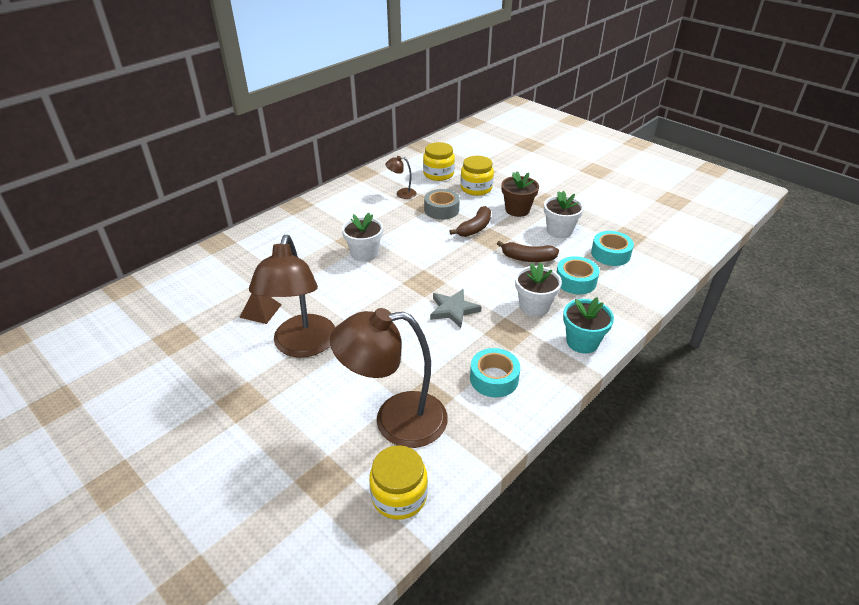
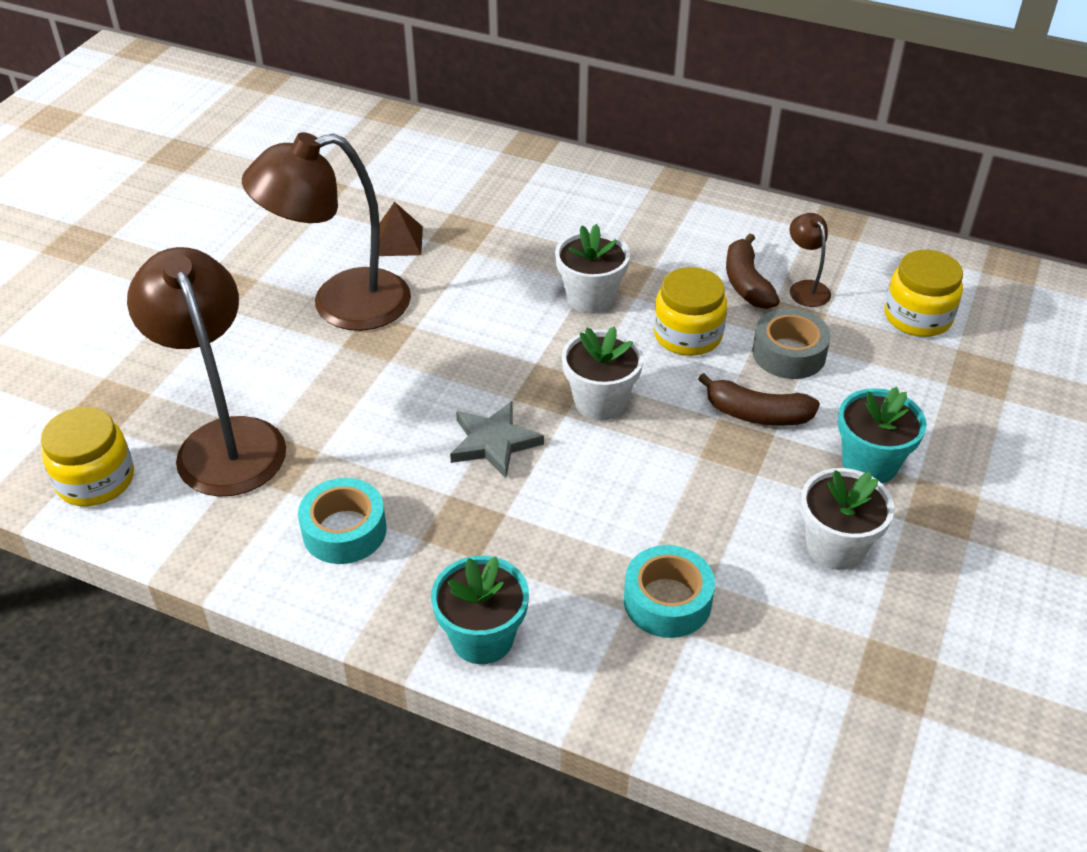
camera: 70 degrees right, 5 degrees up
(476, 188) = (906, 383): yellow jar -> yellow jar (687, 335)
(517, 210) = (870, 463): brown flower pot -> turquoise flower pot
(528, 258) = (702, 513): brown banana -> brown banana (746, 283)
(534, 306) = (554, 549): white flower pot -> white flower pot (600, 401)
(610, 254) = (802, 650): turquoise tape -> none

